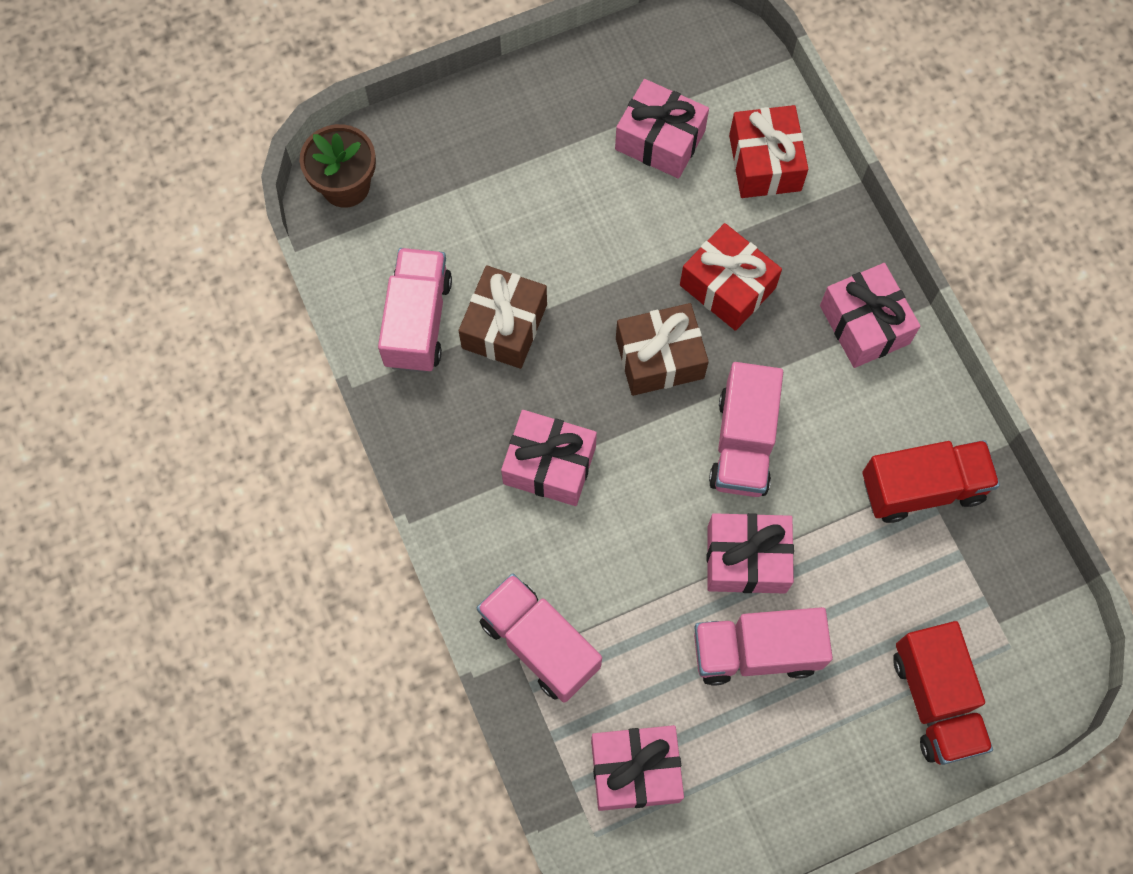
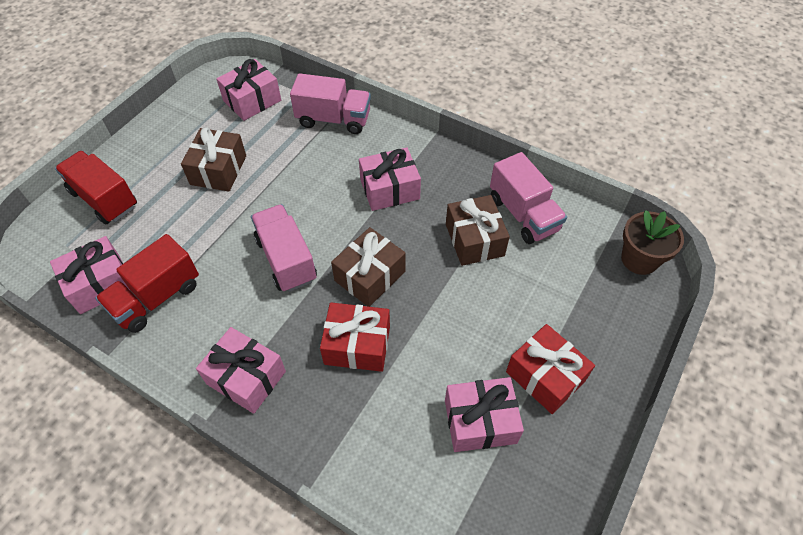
camera: 145 degrees right, 15 degrees down
(746, 559) = (248, 205): pink gift -> pink gift (100, 284)
(756, 652) = (218, 170): pink truck -> brown gift
(765, 163) = (391, 456): red gift -> red gift (545, 376)

